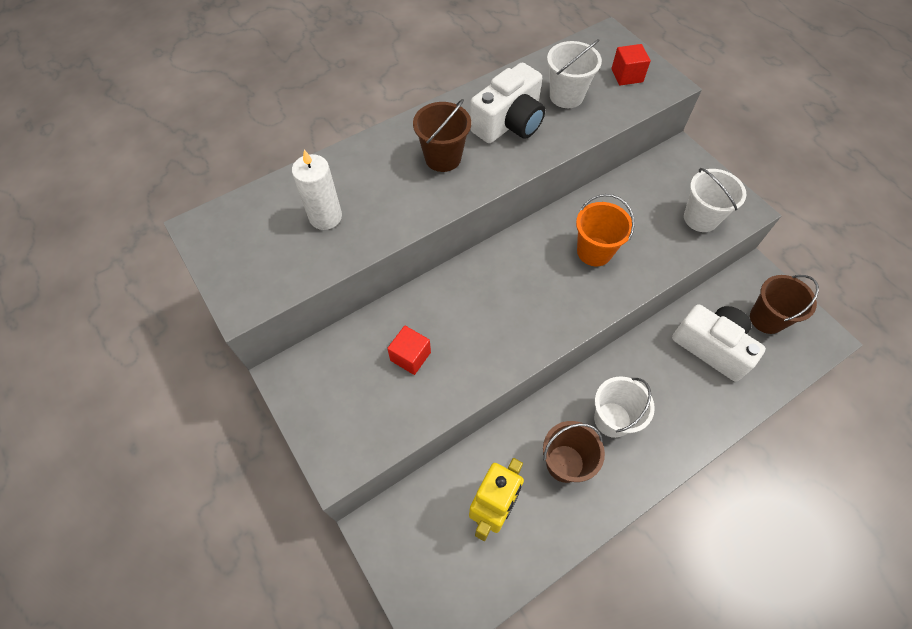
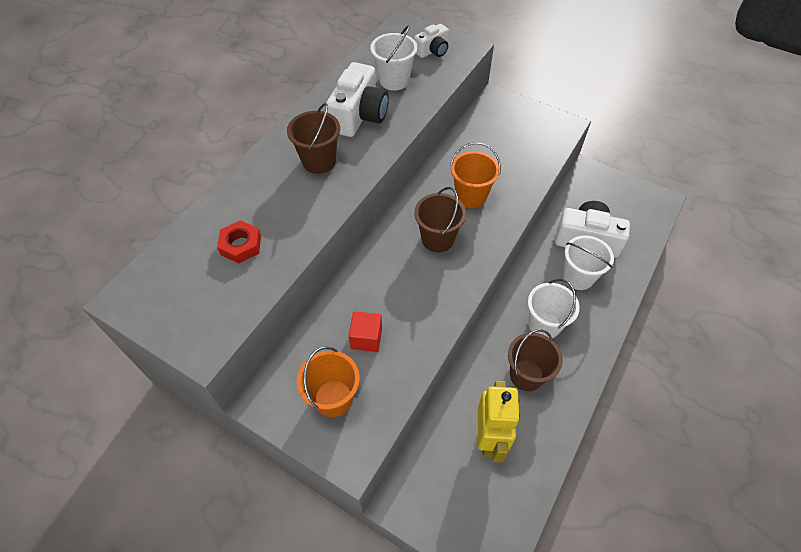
camera: 25 degrees left, 5 degrees down
(325, 217) = (241, 245): white candle -> red nut
(349, 402) = (333, 398): none -> orange bucket
(627, 75) = (432, 51): red cube -> white camera
(700, 218) = (536, 143): white bucket -> white bucket (578, 277)
(766, 319) = (614, 203): brown bucket -> brown bucket (437, 239)

